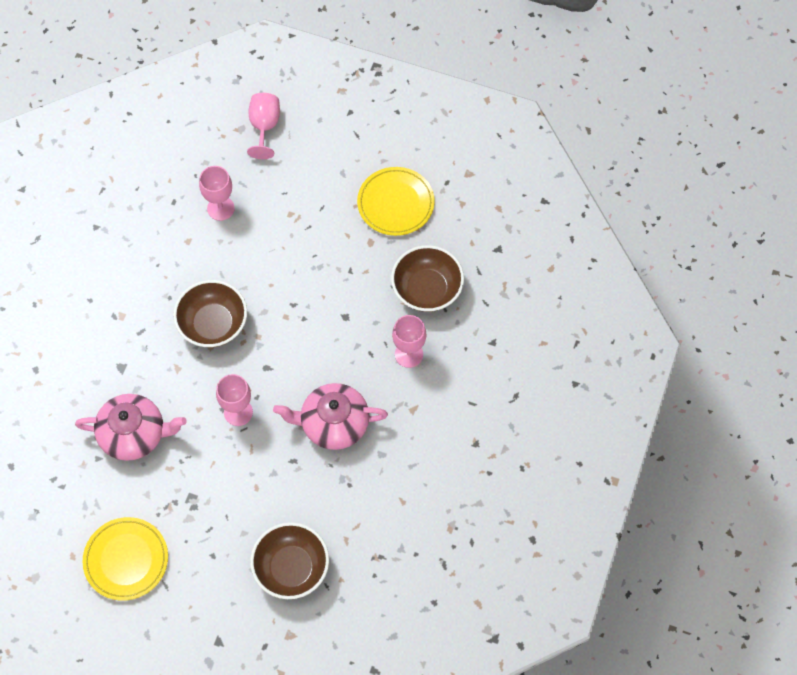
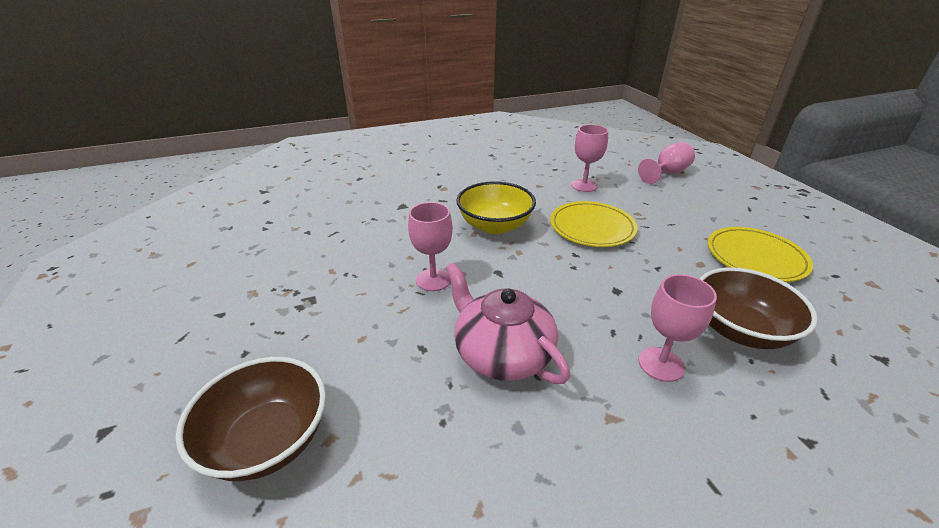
camera: 50 degrees right, 30 degrees down
(126, 560) = (203, 295): yellow plate -> yellow plate (592, 227)
(134, 434) = (348, 237): pink teapot -> none
(213, 324) = (495, 226): brown bowl -> yellow bowl

